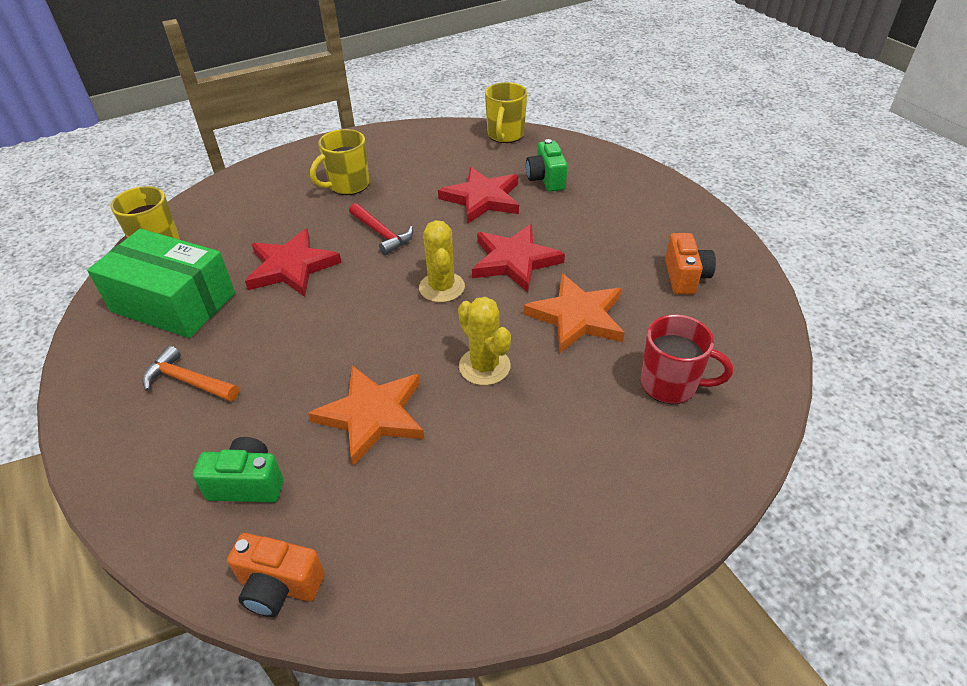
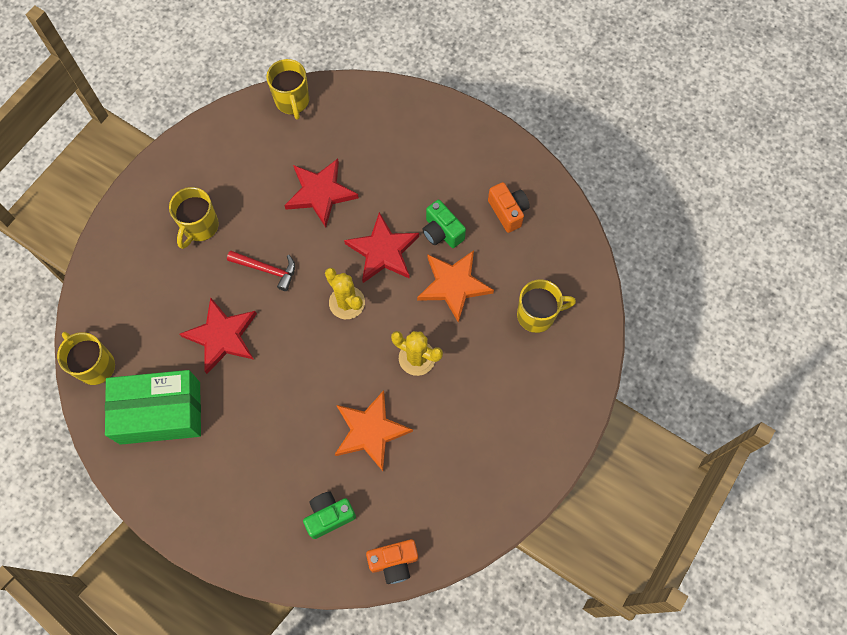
camera: 30 degrees left, 25 degrees up
(188, 381) = (230, 469): orange hammer -> none
(546, 179) = (358, 146): green camera -> green camera (442, 232)
(670, 385) = (537, 315): red mug -> yellow mug

